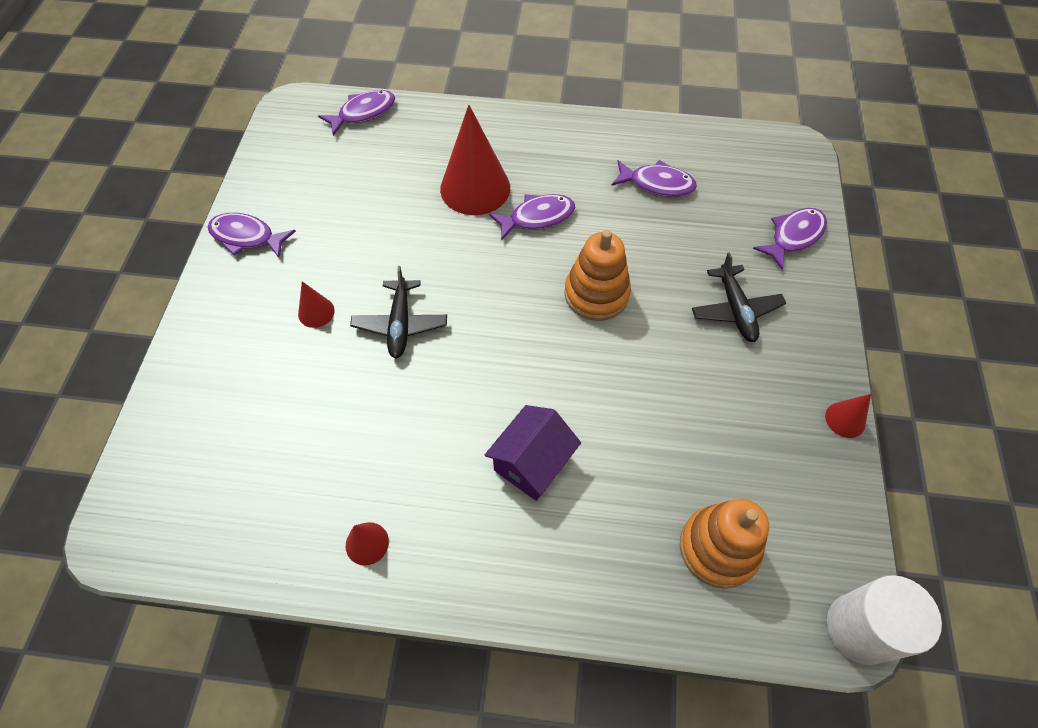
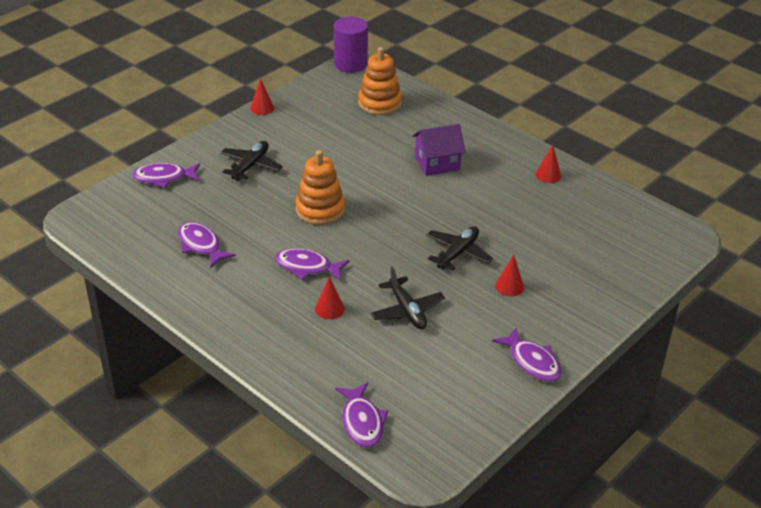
camera: 145 degrees left, 20 degrees down
(363, 113) = (362, 422): purple fish -> purple fish turned 105 degrees counterclockwise
(402, 225) = (407, 310): none -> black plane
(475, 188) = (329, 308): red cone -> red cone, size x0.46
(860, 628) = (350, 64): white cylinder -> purple cylinder

